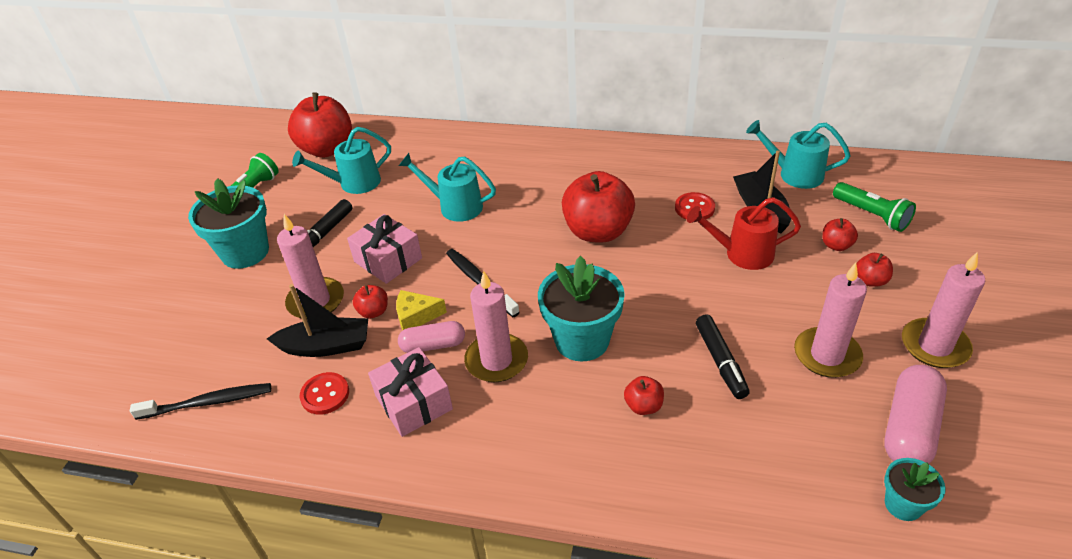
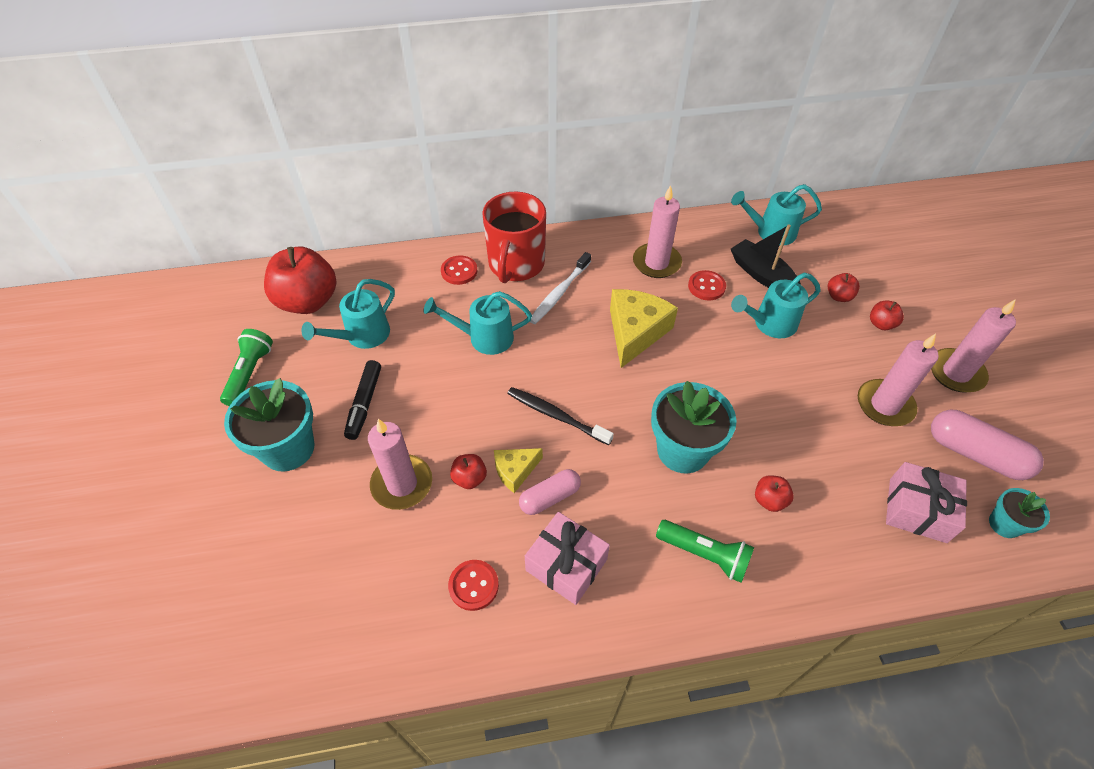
camera: 25 degrees left, 10 degrees up
(207, 402) = (353, 637): black toothbrush -> none
(326, 346) = (443, 531): black boat -> none
(388, 260) = (450, 416): pink gift -> pink gift (917, 510)
(465, 150) = (459, 271): none -> red button
(496, 360) = (618, 495): pink candle -> pink candle (656, 263)
(519, 155) = (516, 265): none -> red mug
(545, 185) = (559, 293): none -> white toothbrush
(598, 231) = (635, 332): red apple -> yellow cheese
(720, 361) = (807, 436): black marker -> none
(741, 254) = (769, 324): red watering can -> turquoise watering can
(872, 215) = (851, 259): green flashlight -> green flashlight (705, 554)
(909, 428) = (975, 454): pink capsule -> pink capsule turned 60 degrees counterclockwise

